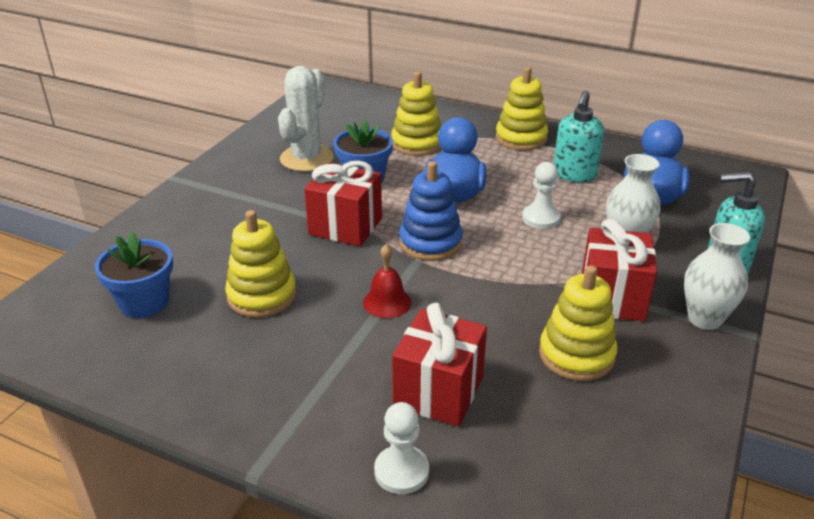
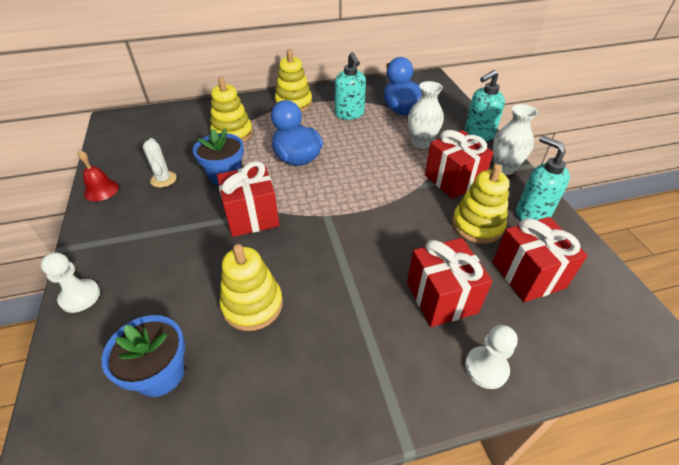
camera: 40 degrees left, 10 degrees up
(306, 158) = (163, 179): white cactus -> white cactus, size x0.56
(387, 302) = (342, 256): red bell -> red bell (101, 190)
(430, 242) = (320, 199): blue stacking toy -> none
(541, 218) = (363, 150): white pawn -> white pawn (80, 296)
(569, 432) = (528, 275): none -> red gift
(670, 382) = (532, 213): none -> turquoise soap dispenser

